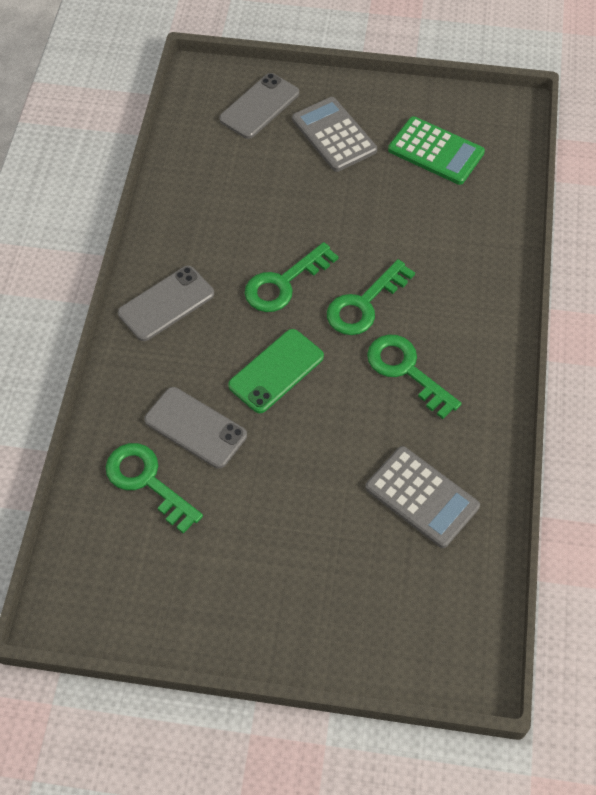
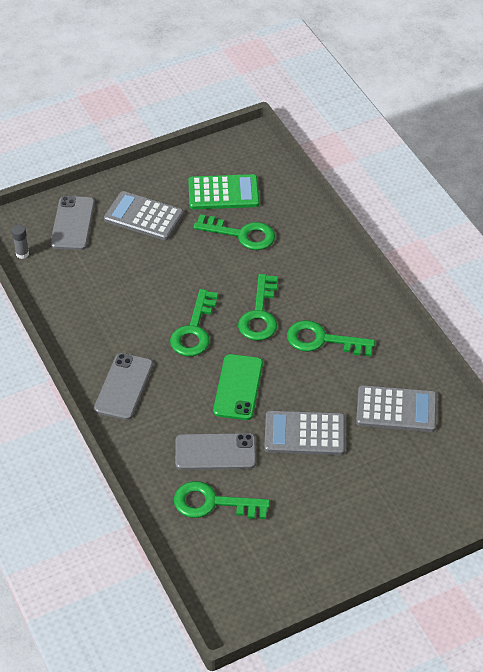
camera: 35 degrees left, 10 degrees down
(187, 112) = (22, 254): none -> grey glue stick
(301, 464) = (304, 434): none -> grey calculator
(417, 206) = (241, 234): none -> green key

